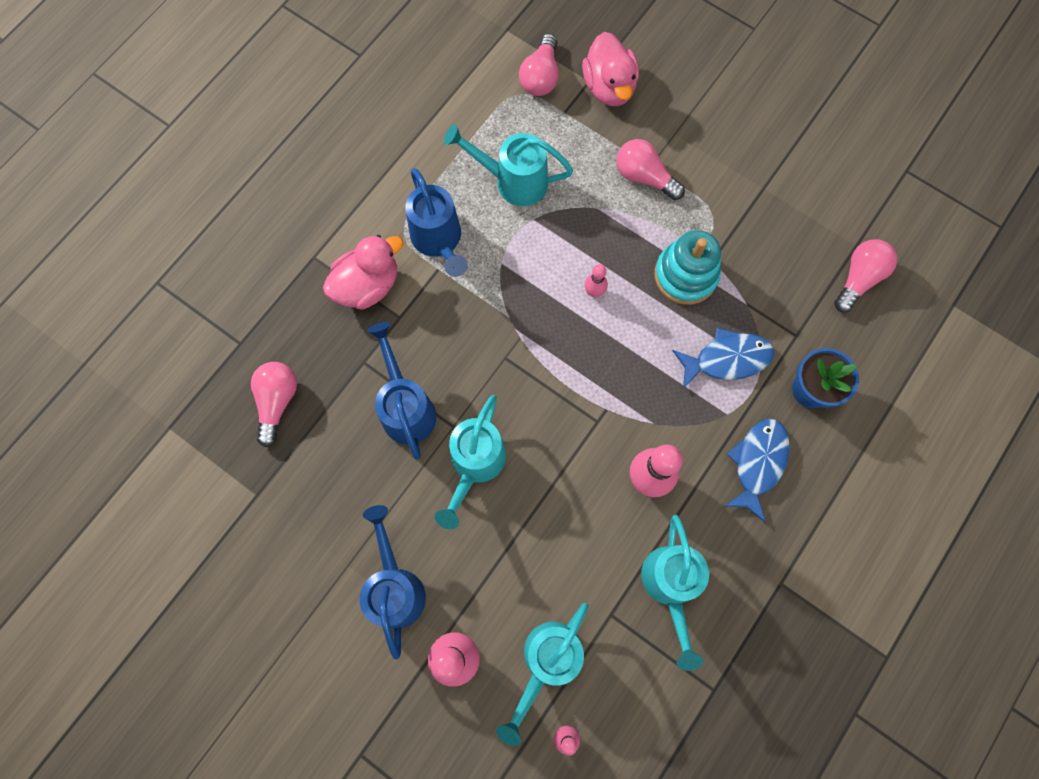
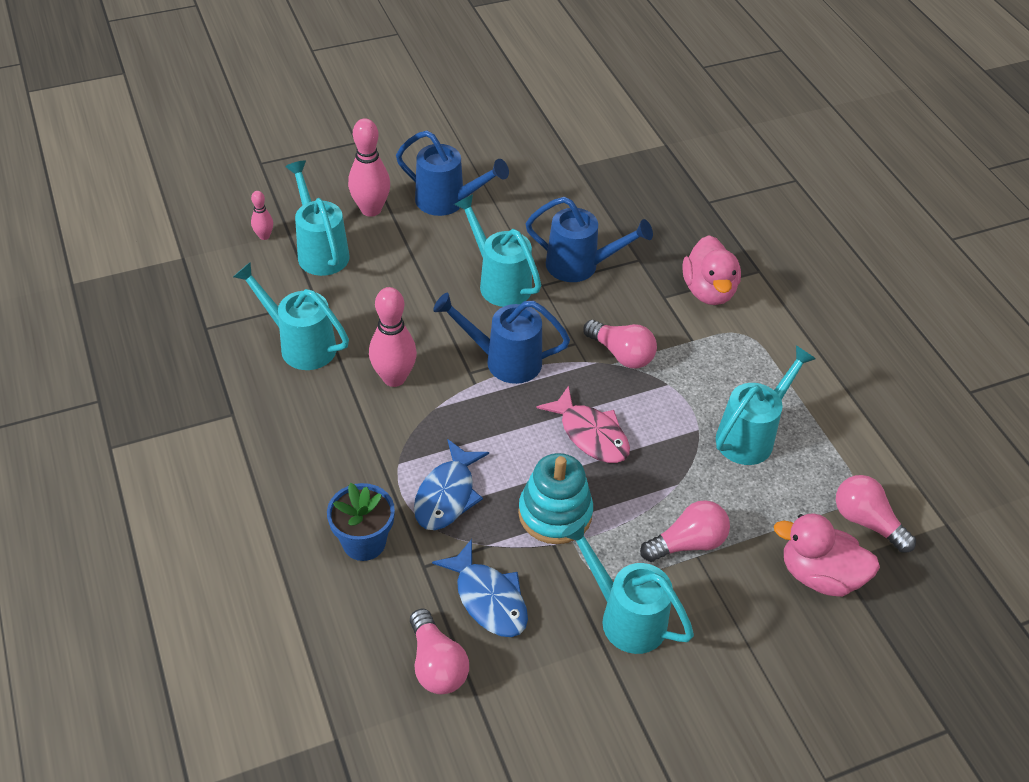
camera: 120 degrees right, 25 degrees down
(277, 402) = (642, 202): pink light bulb -> pink light bulb (621, 354)
(438, 240) = (721, 353): blue watering can -> blue watering can (504, 361)
(594, 292) = (590, 434): pink bowling pin -> pink fish
(733, 185) = (625, 617): none -> turquoise watering can
(757, 463) = (337, 459): blue fish -> blue fish (488, 598)

